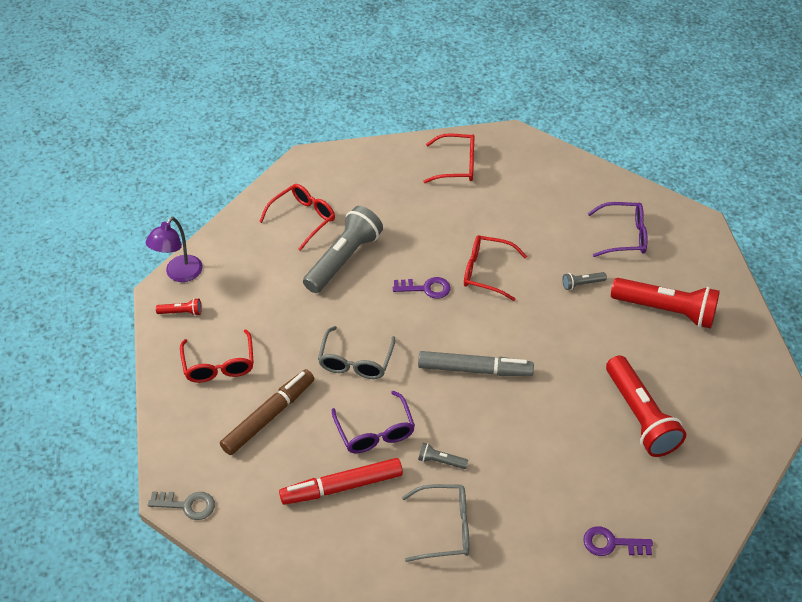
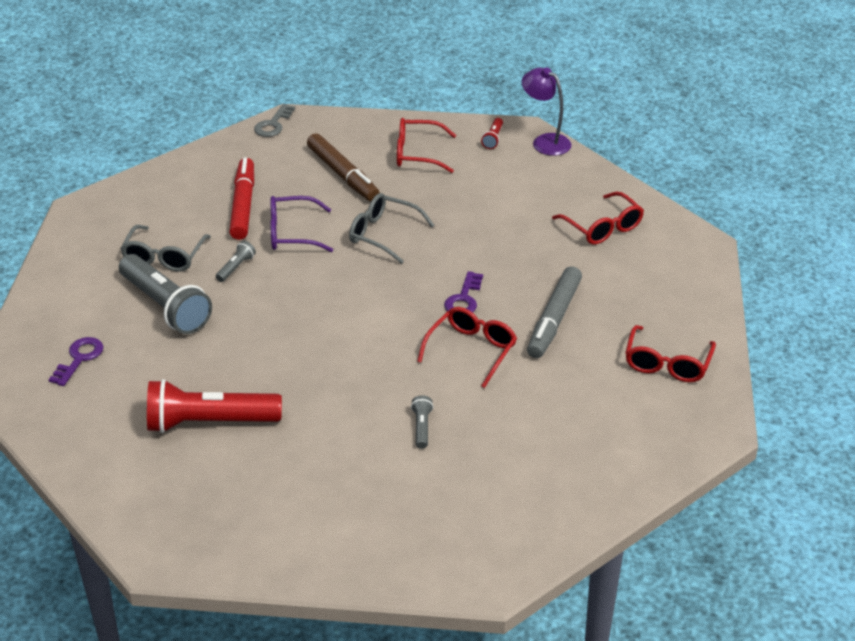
camera: 105 degrees right, 10 degrees down
(343, 259) = (529, 247): grey flashlight -> grey flashlight (165, 306)
(474, 369) = (334, 312): grey marker -> grey marker (554, 319)
(624, 236) = (490, 491): purple glasses -> none
(666, 310) = (348, 493): red flashlight -> none

